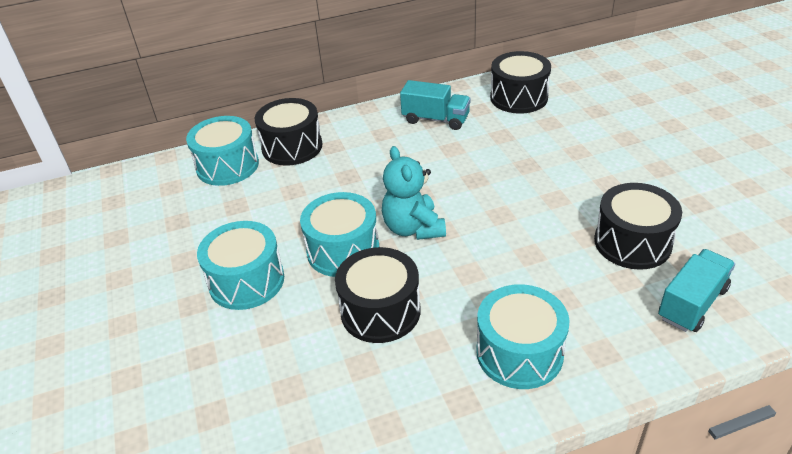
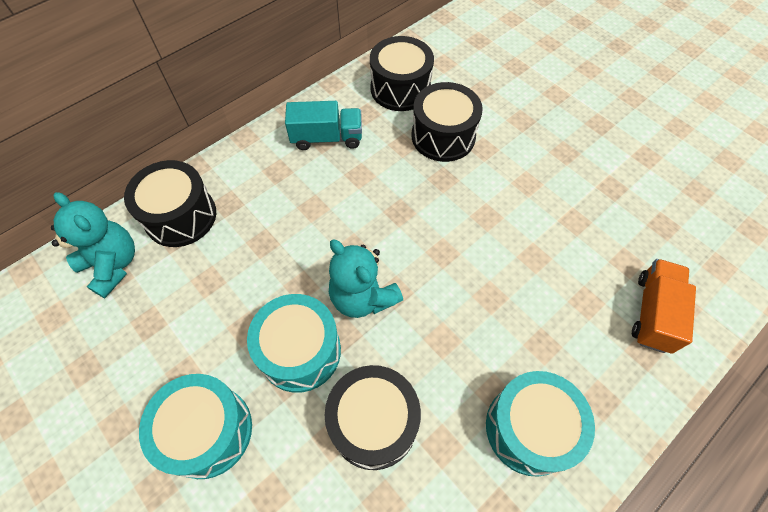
camera: 25 degrees left, 20 degrees up
(227, 166) = (113, 265): turquoise drum -> turquoise teddy bear
(632, 242) = (576, 253): black drum -> black drum (443, 136)
(692, 303) = (653, 313): turquoise truck -> orange truck

